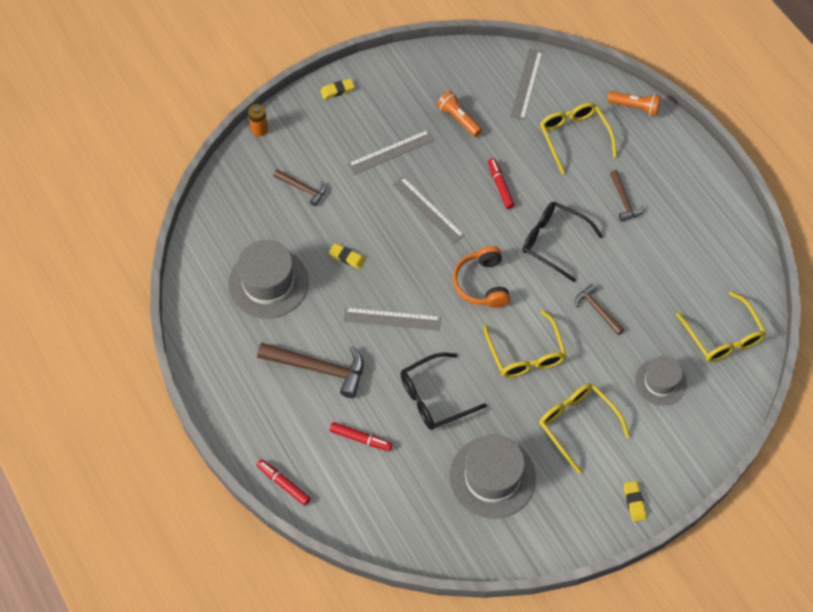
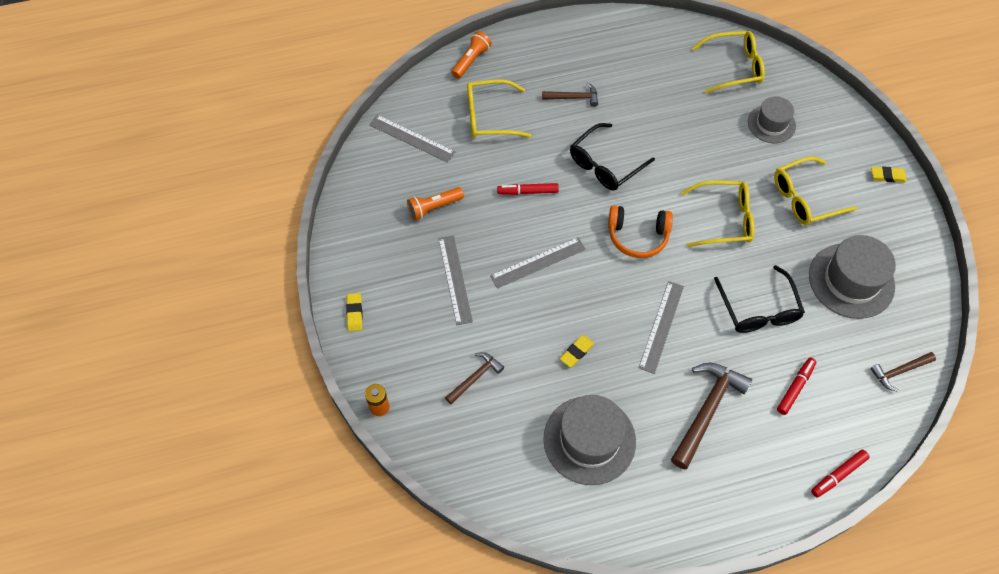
camera: 75 degrees left, 0 degrees up
(597, 310) = (688, 150): brown hammer -> brown hammer (899, 371)

